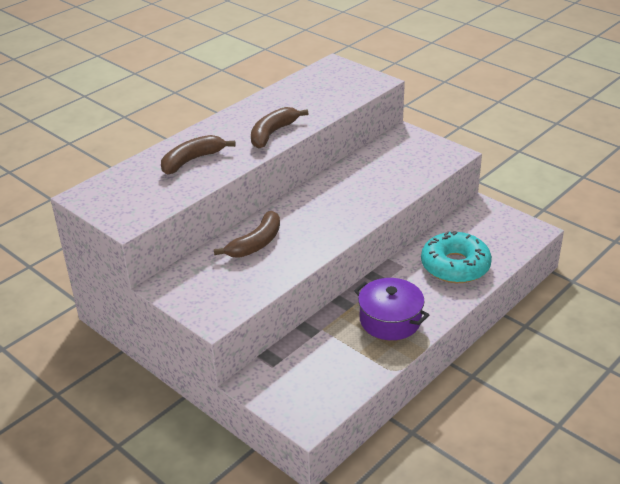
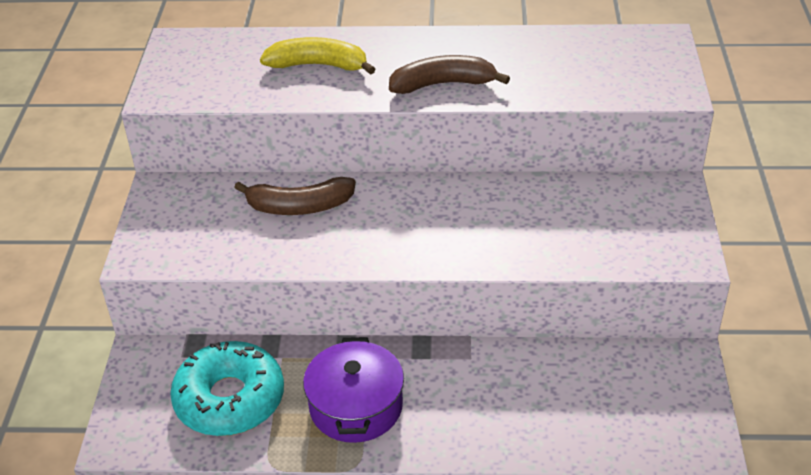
camera: 50 degrees right, 5 degrees up
(192, 160) = (318, 65): brown banana -> yellow banana
(455, 266) = (527, 406): turquoise donut -> turquoise donut (230, 399)

